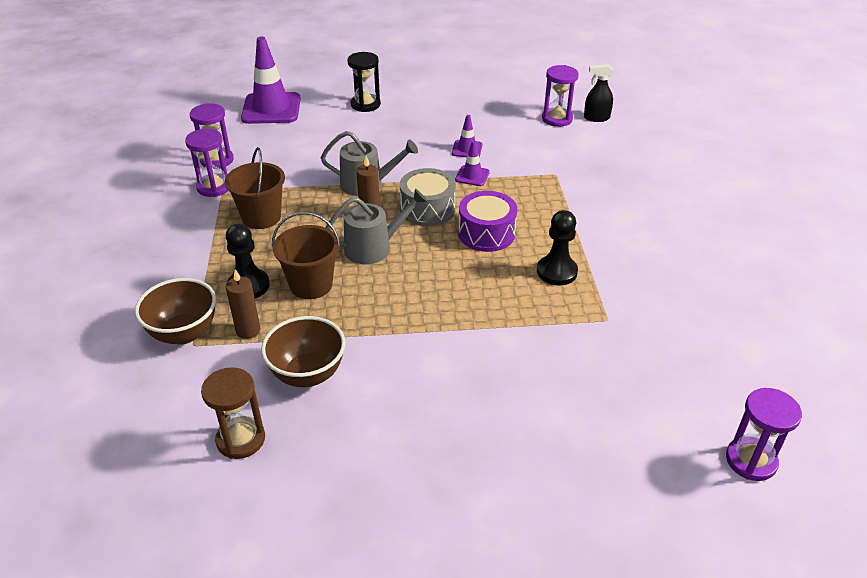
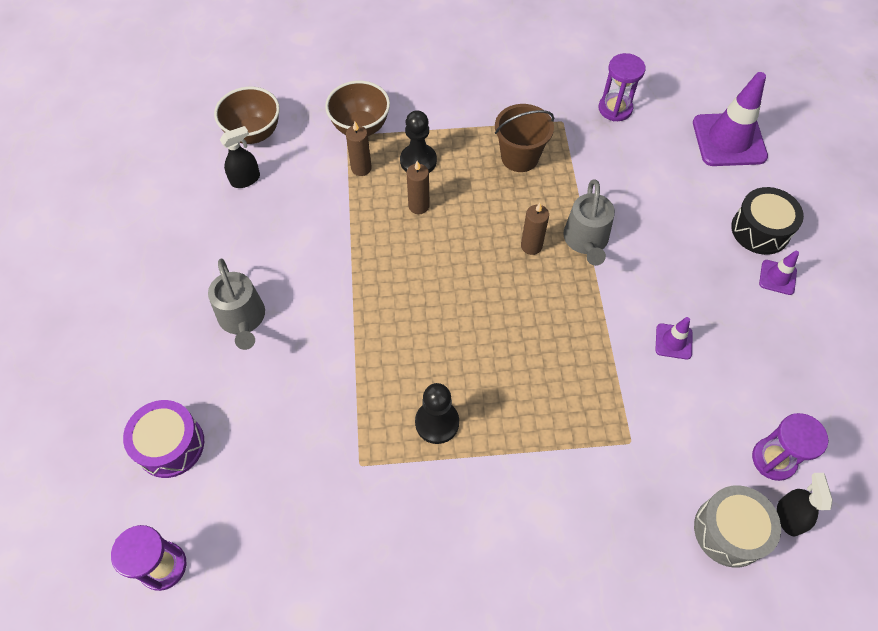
camera: 90 degrees right, 20 degrees up
(214, 187) = (567, 114): purple hourglass -> none
(241, 439) = (245, 179): brown hourglass -> black spray bottle
(308, 374) = (307, 214): brown bowl -> brown bowl (254, 133)
(311, 285) = (418, 206): brown bucket -> brown candle
(365, 104) = (760, 230): black hourglass -> black drum
(373, 247) = (474, 252): grey watering can -> grey watering can (243, 319)
(427, 209) = (543, 299): grey drum -> grey drum (729, 531)
(472, 176) = (614, 345): purple traffic cone -> purple traffic cone (777, 277)
(486, 233) = (502, 356): purple drum -> purple drum (170, 445)

